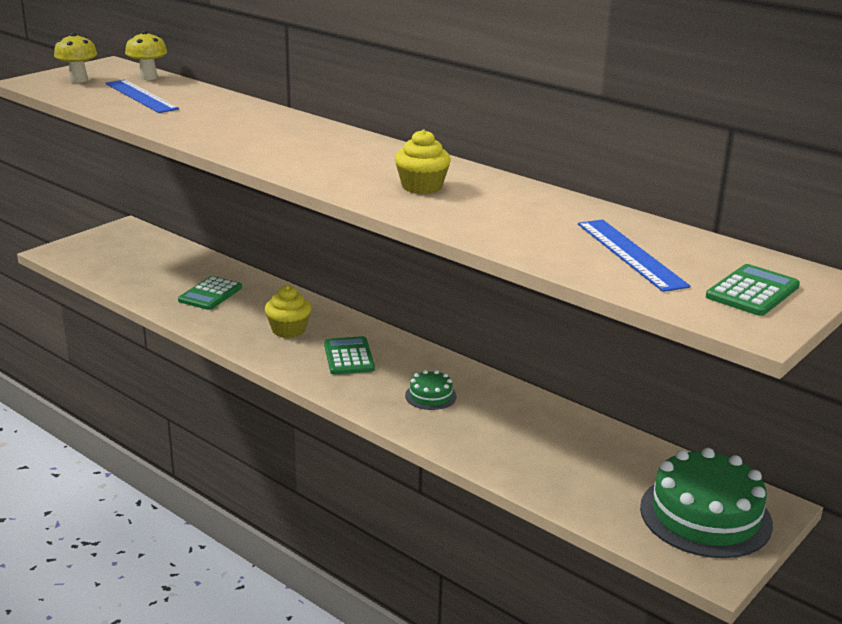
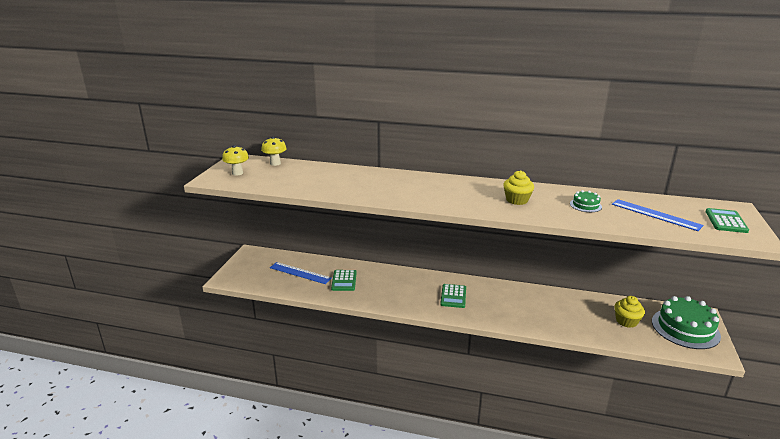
camera: 25 degrees left, 0 degrees up
(141, 96) = (291, 176): blue ruler -> blue ruler (300, 273)
(288, 330) = (407, 290): yellow cupcake -> yellow cupcake (626, 321)
(349, 357) = (453, 296): green calculator -> green calculator turned 135 degrees counterclockwise
(430, 396) = (514, 306): green cake -> green cake (585, 205)

